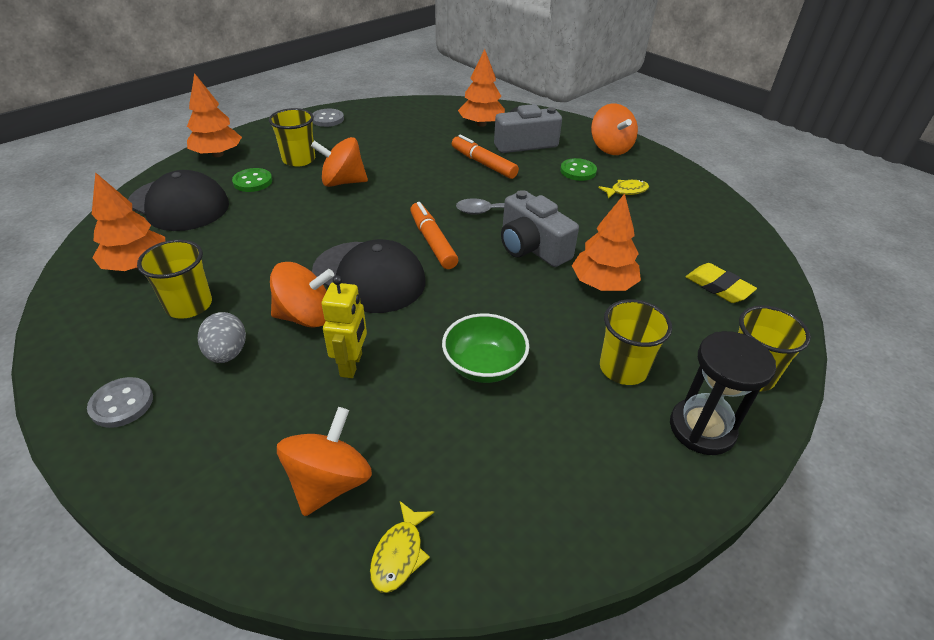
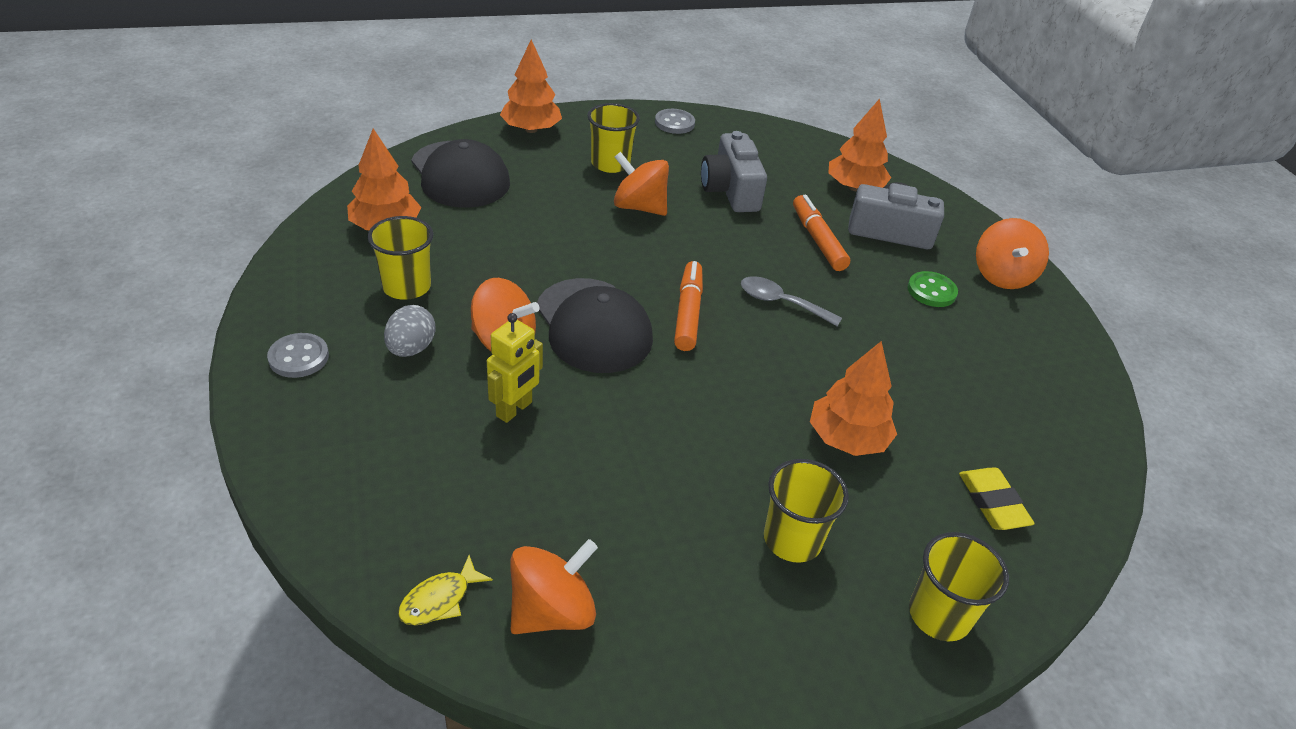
camera: 25 degrees right, 0 degrees up
(253, 182) = (546, 174): green button -> none
(329, 482) = (423, 508): orange spinning top -> orange spinning top (552, 611)
(484, 366) = (643, 469): green bowl -> none
(532, 247) = (796, 363): grey camera -> grey camera (730, 190)
(626, 191) = (975, 339): yellow fish -> none
(702, 428) = (828, 641): black hourglass -> none

